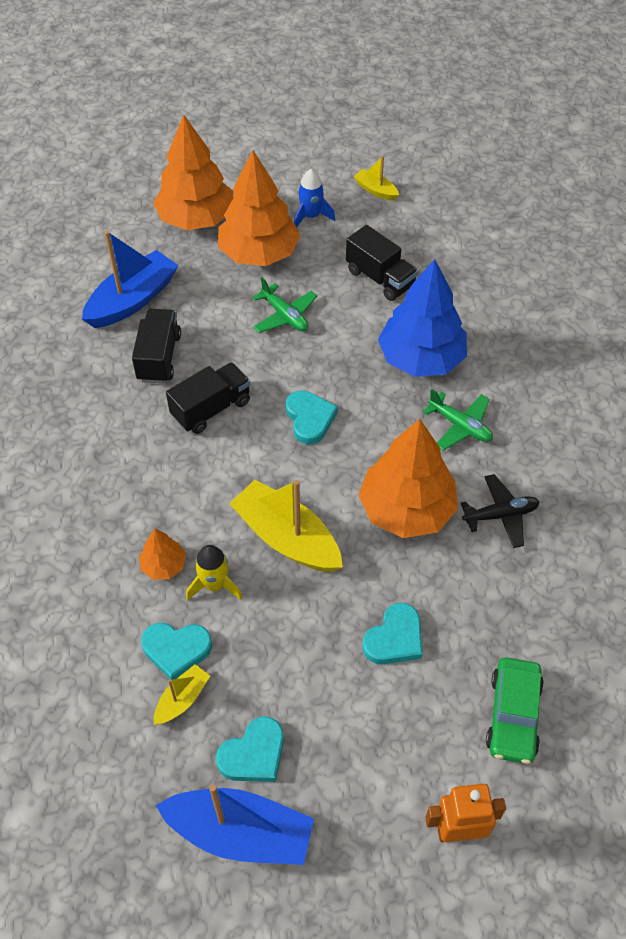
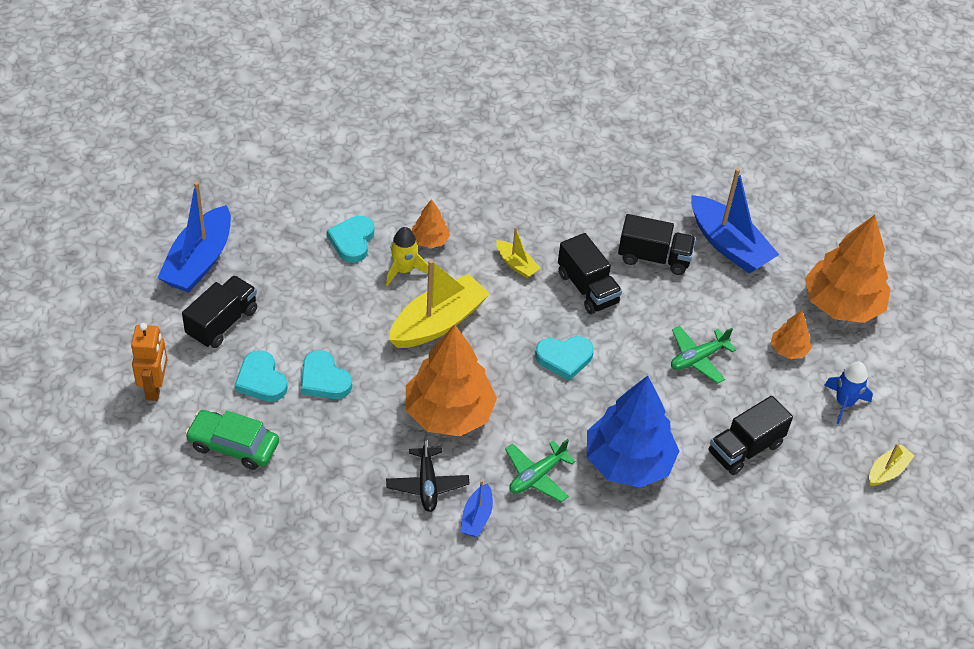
camera: 95 degrees right, 5 degrees down
(182, 699) = (310, 240): yellow boat -> yellow boat (516, 264)
(253, 754) = (254, 276): turquoise heart -> turquoise heart (261, 380)
(259, 253) = (788, 350): orange tree -> orange tree, size x0.47
(338, 775) = (222, 323): none -> black truck
(523, 468) = (476, 517): none -> blue boat

